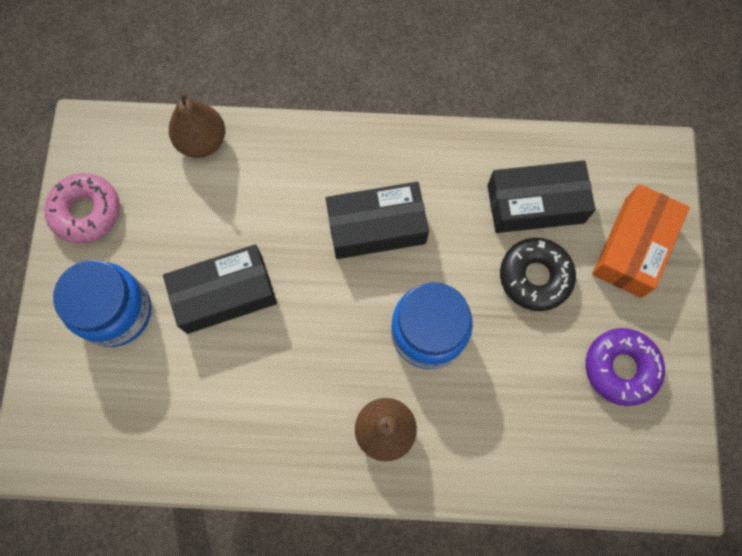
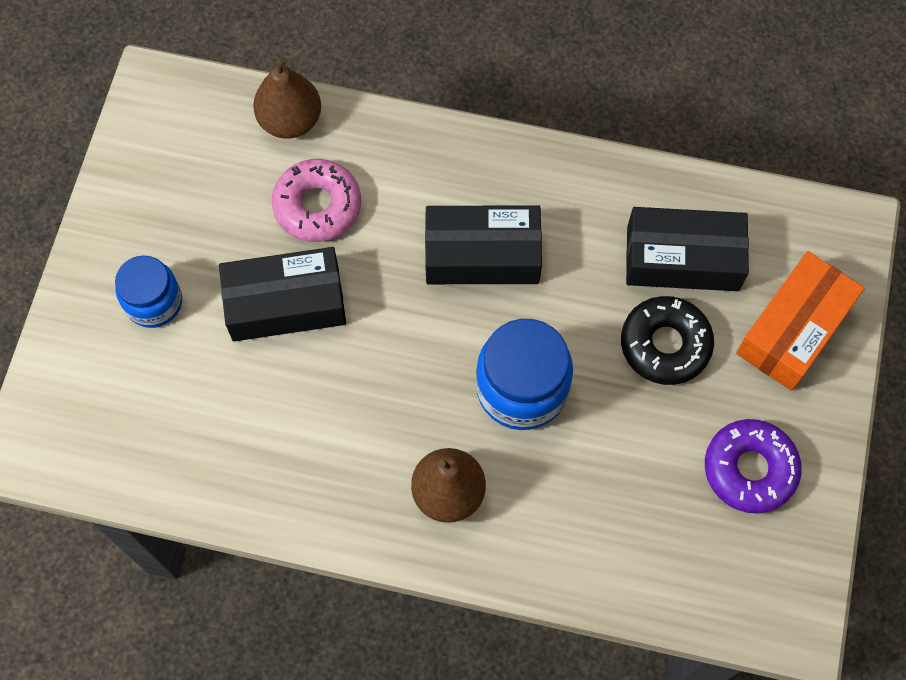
camera: 10 degrees right, 5 degrees down
(86, 212) = (138, 181): pink donut -> pink donut (317, 206)
(116, 312) = (154, 302): blue jar -> blue jar, size x0.65

